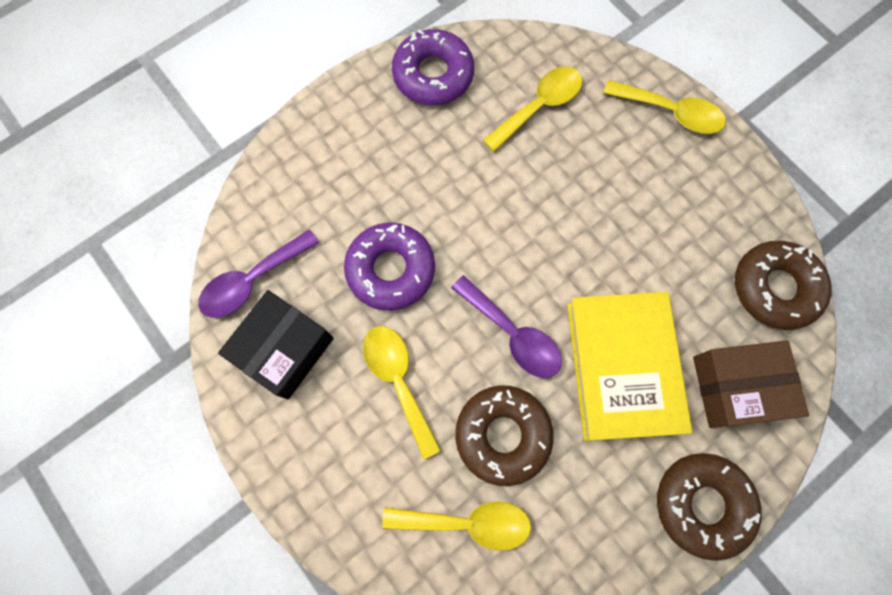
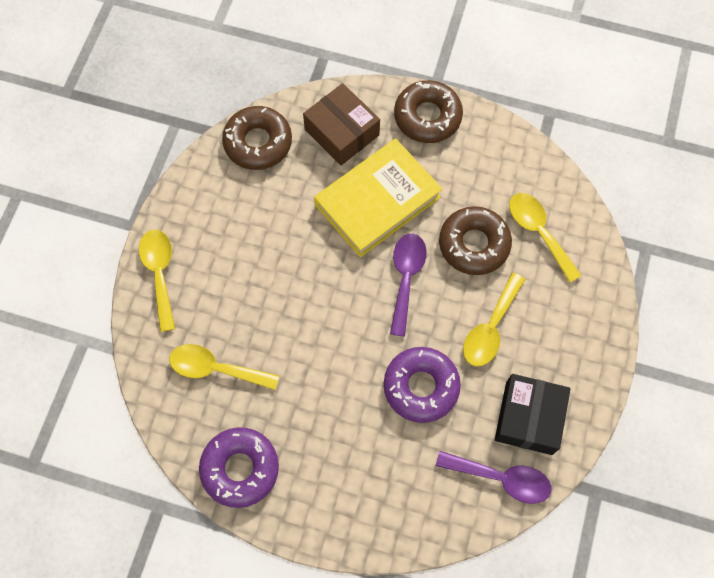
camera: 125 degrees left, 5 degrees down
(284, 349) = (528, 418): black box -> black box turned 75 degrees counterclockwise

